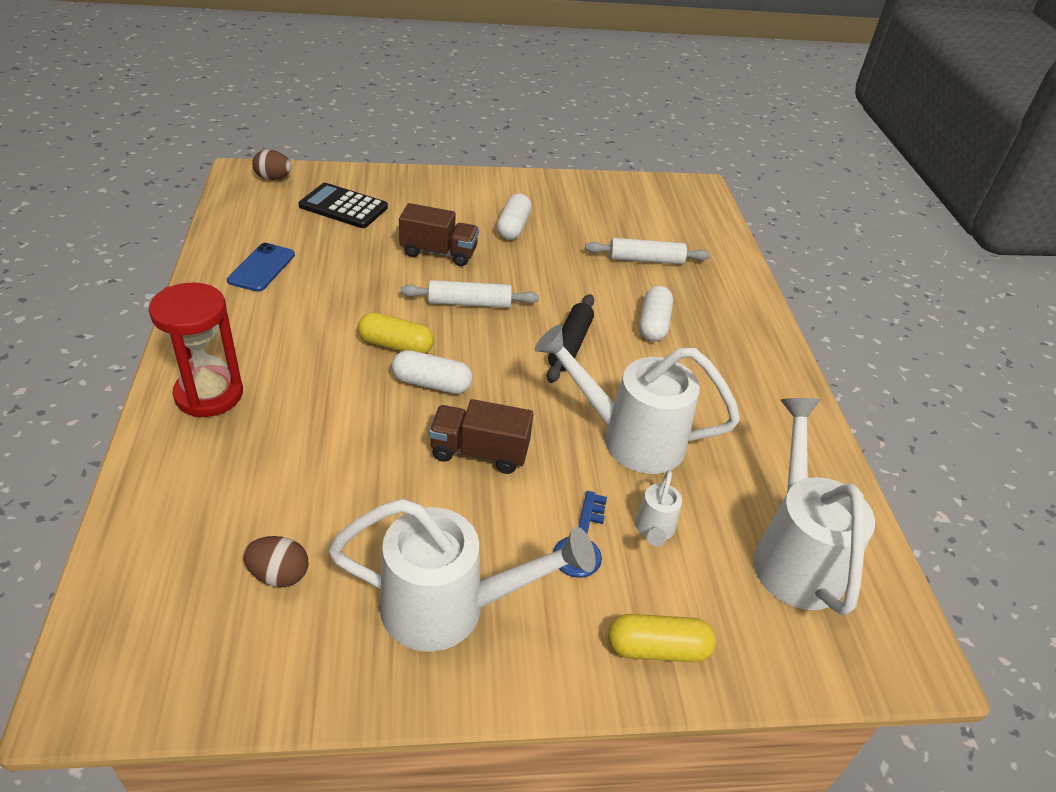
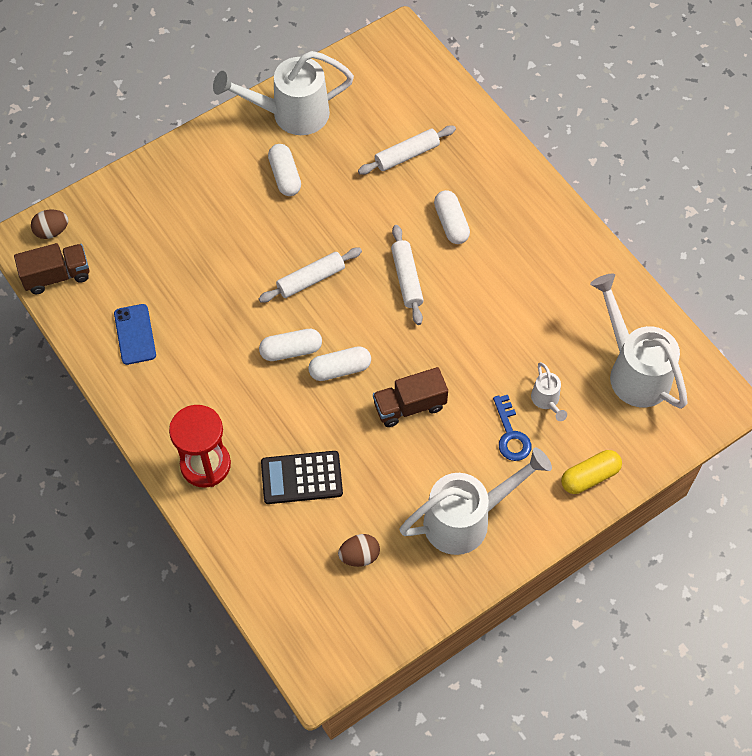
camera: 25 degrees left, 20 degrees up
(343, 207) = (137, 231): black calculator -> black calculator (301, 478)
(396, 346) = (291, 350): yellow capsule -> white capsule
(438, 252) = (250, 239): brown truck -> brown truck (57, 276)
(570, 345) = (406, 279): black rolling pin -> white rolling pin
(629, 438) = (493, 339): white watering can -> white watering can (290, 114)

